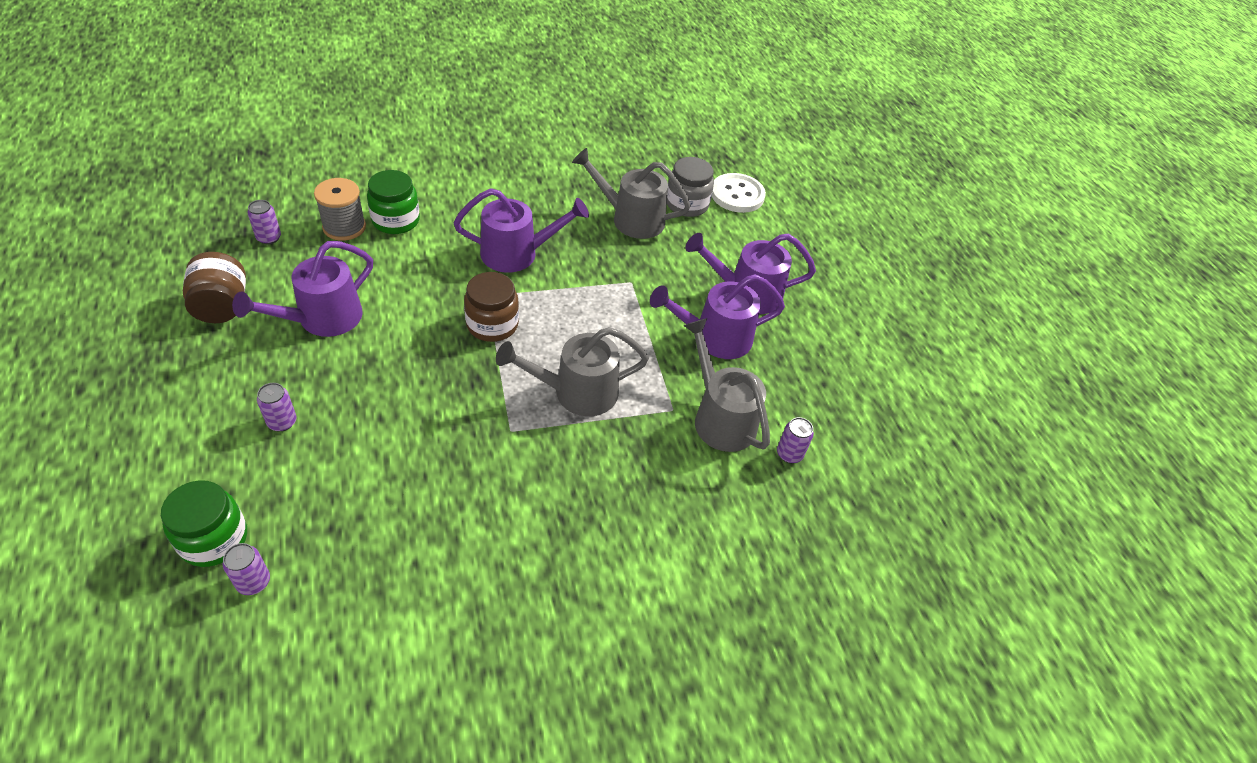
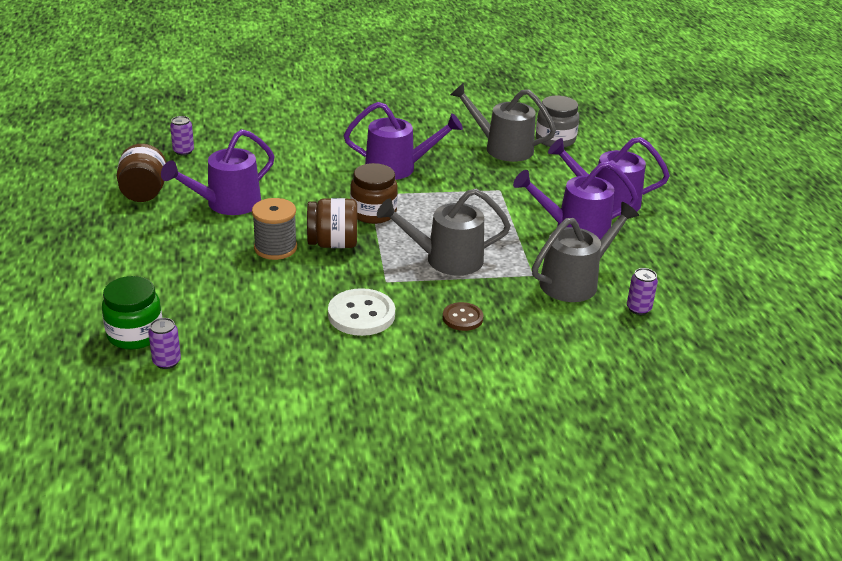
camera: 10 degrees right, 15 degrees down
(282, 422) = (192, 266): purple can -> none
(344, 227) = (247, 146): grey spool -> grey spool (275, 248)
(396, 220) = (292, 143): green jar -> none
(447, 375) = (333, 243): none -> brown jar
(599, 483) = (462, 318): none -> brown button
(720, 417) = (575, 281): grey watering can -> grey watering can turned 75 degrees clockwise
(737, 195) = (603, 134): white button -> white button (361, 314)

